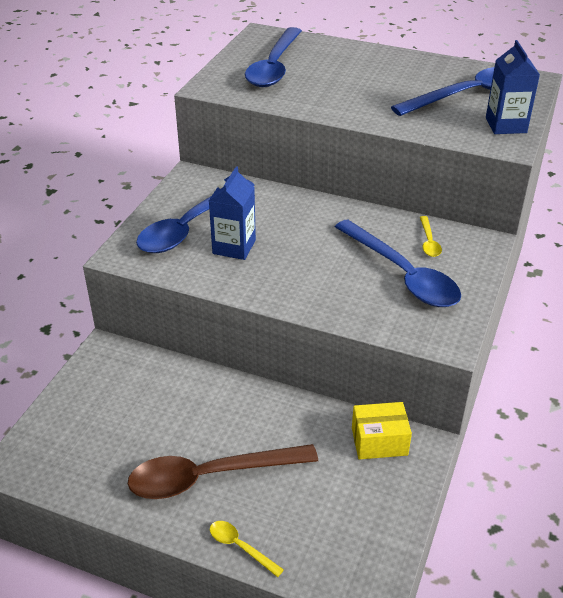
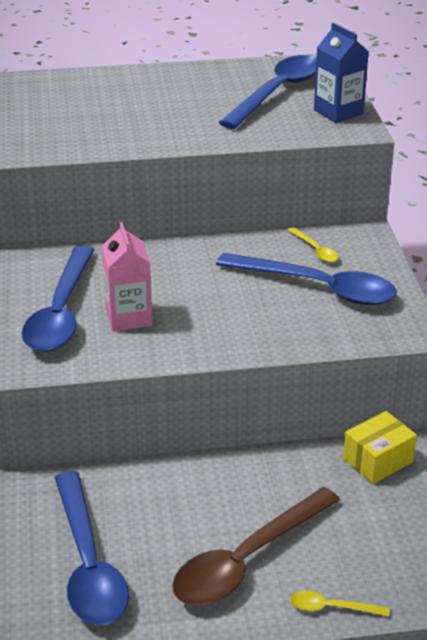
camera: 30 degrees left, 5 degrees down
(234, 247) = (128, 317): blue carton -> pink carton
(274, 66) = (54, 113): blue spoon -> blue spoon (88, 563)

